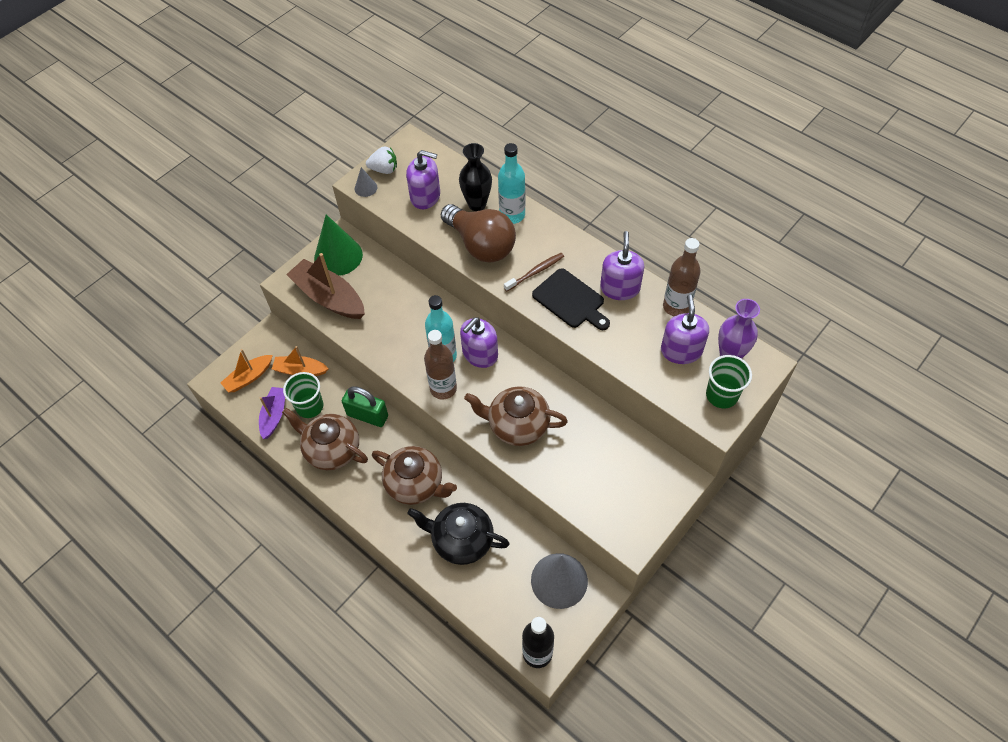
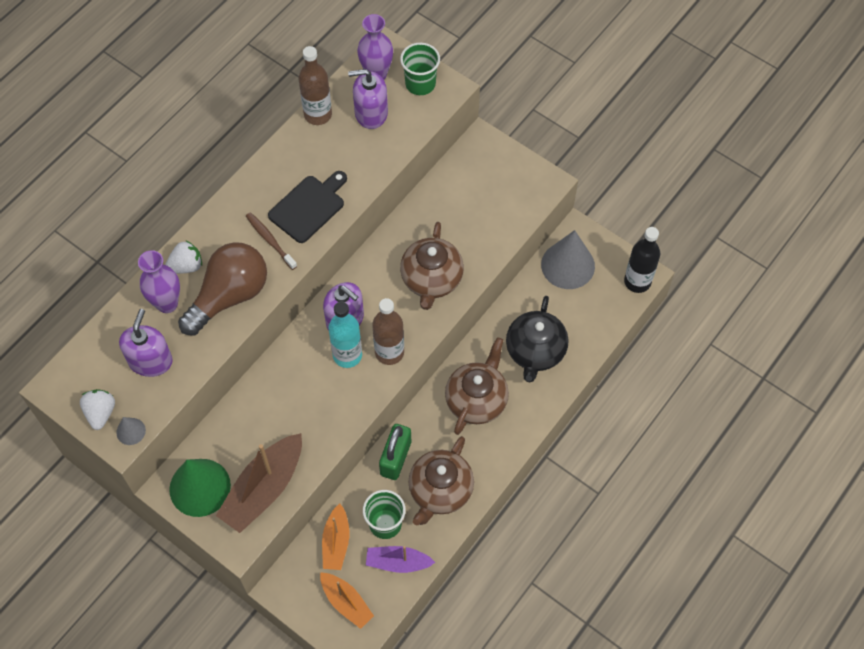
camera: 95 degrees left, 5 degrees up
(477, 204) = (167, 303): black vase -> purple vase
(512, 215) = (186, 266): turquoise bottle -> white strawberry
(620, 288) = (293, 162): purple soap dispenser -> none

